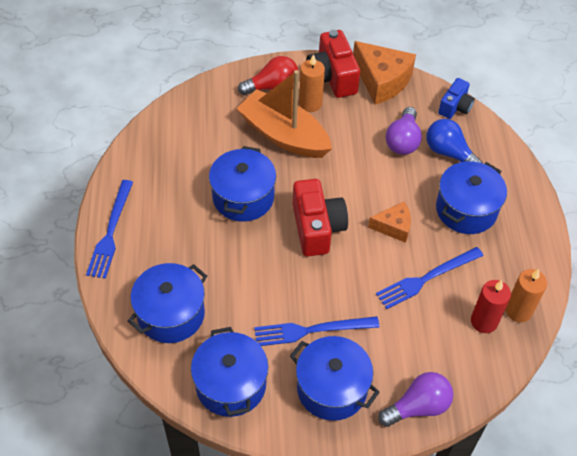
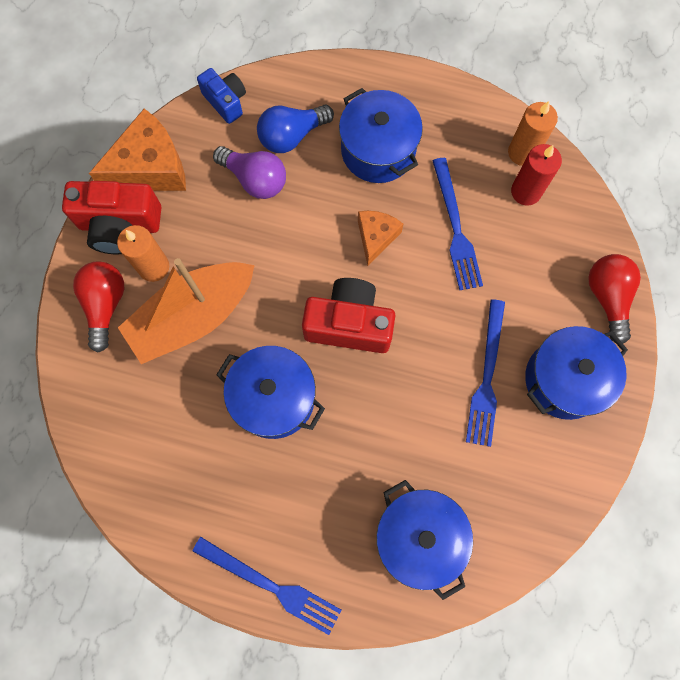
camera: 70 degrees left, 20 degrees up
(231, 384) = (531, 491): blue pot -> none
(418, 406) = (607, 298): purple light bulb -> red light bulb

